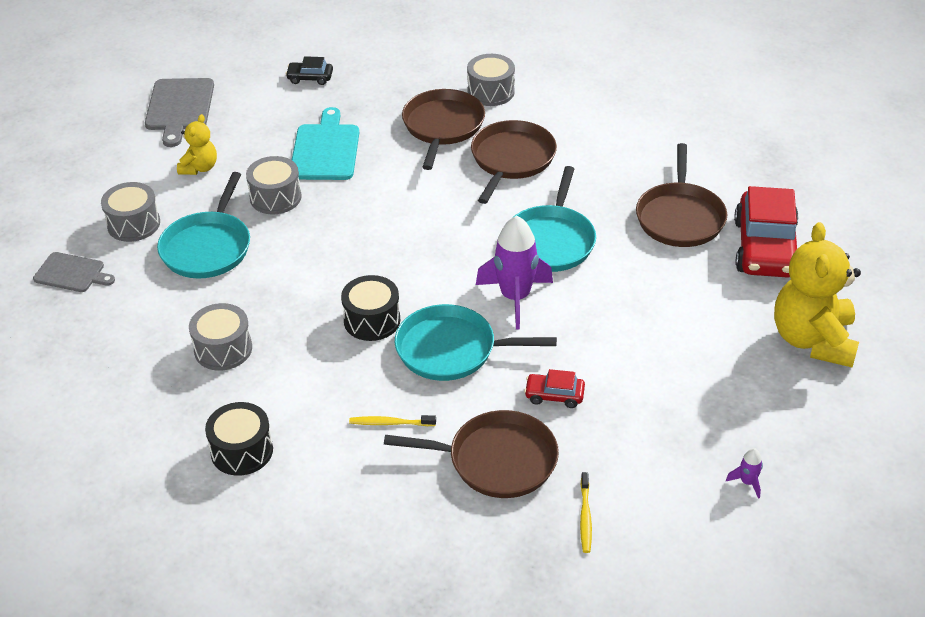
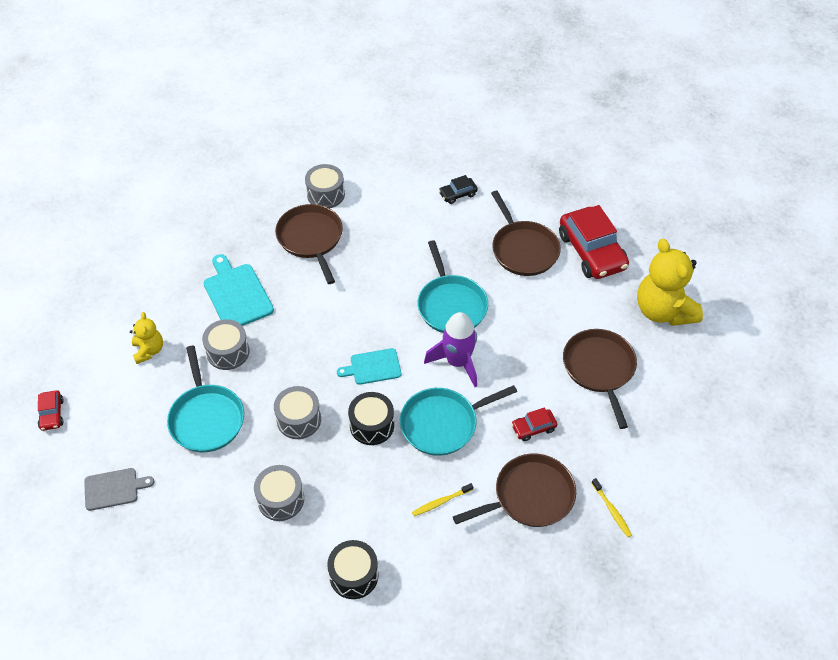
camera: 30 degrees left, 10 degrees up
(67, 188) = (52, 414): none -> red car
(133, 224) = (132, 423): grey drum -> grey drum (299, 419)
(179, 107) = (92, 302): grey cutting board -> none
(310, 78) = (179, 234): black car -> black car (458, 194)
(416, 267) = (373, 367): none -> turquoise cutting board
(511, 159) = (379, 248): brown pan -> brown pan (599, 369)
(747, 482) = (690, 436): purple rocket -> none

